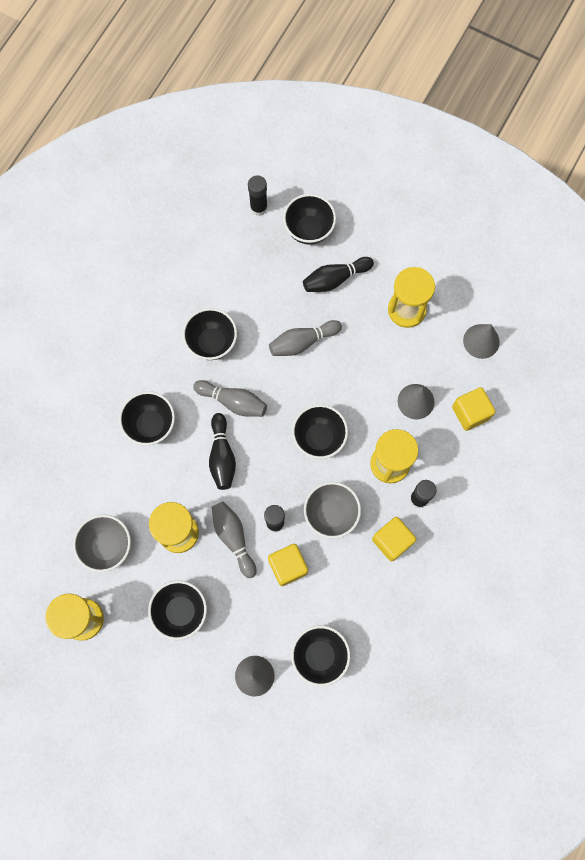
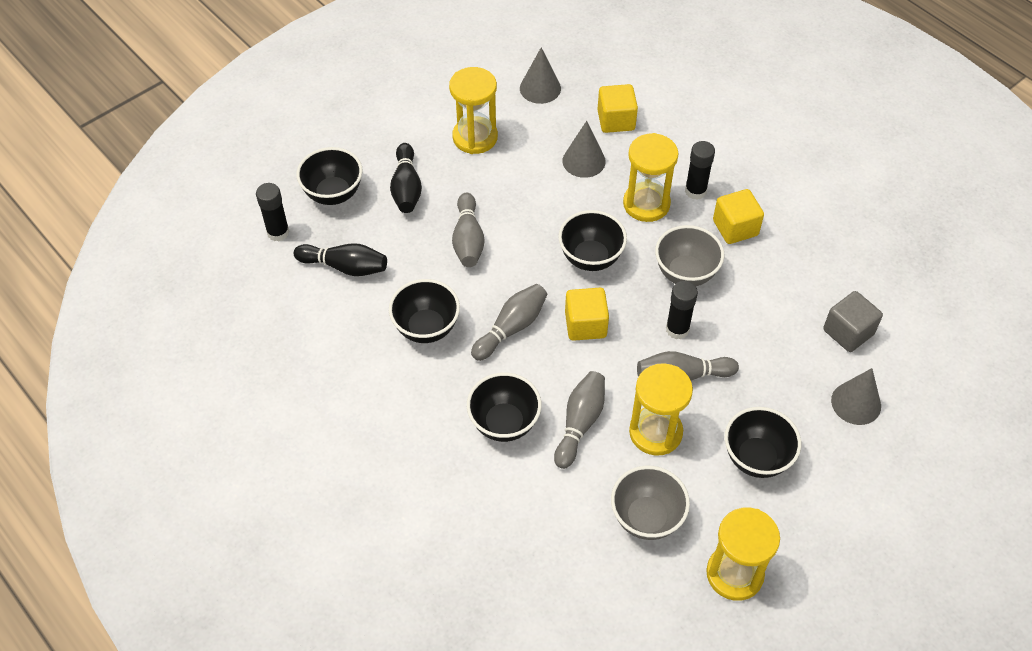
camera: 70 degrees left, 20 degrees down
(168, 477) = (580, 423): none -> grey bowling pin
(222, 456) = (575, 359): black bowling pin -> black bowling pin (345, 267)
(288, 566) = (734, 332): yellow cube -> yellow cube (585, 325)
(319, 656) = (848, 332): black bowl -> grey cube

